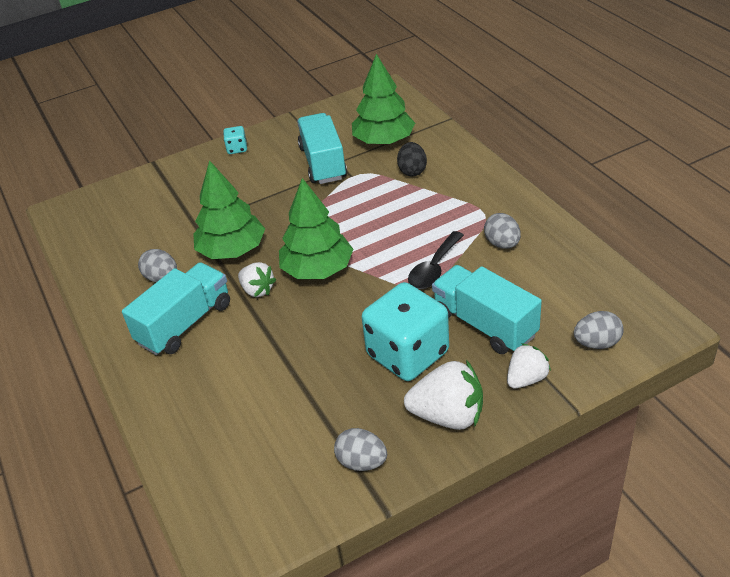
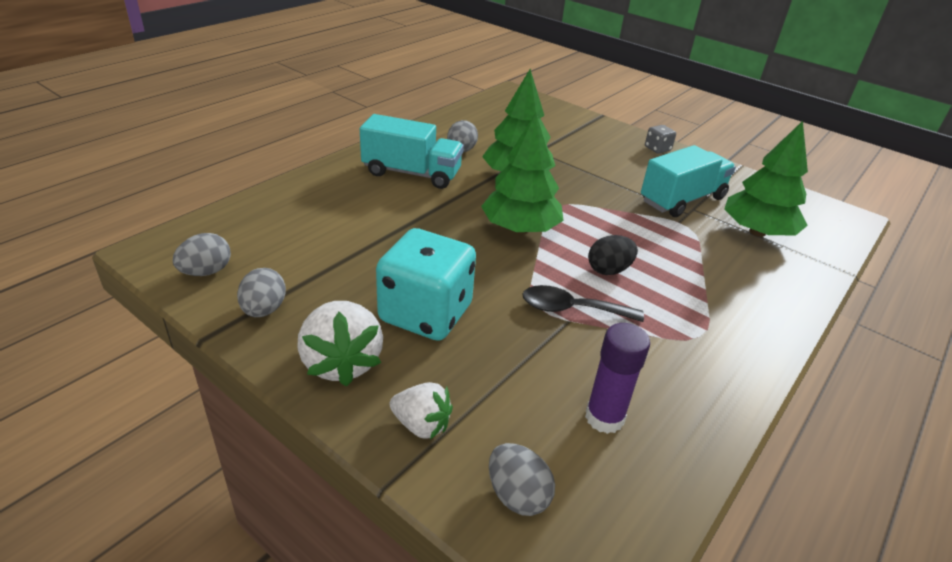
camera: 60 degrees right, 5 degrees down
(237, 149) = (657, 149): turquoise dice -> grey dice
(257, 290) = (472, 200): white strawberry -> none
(412, 171) = (725, 262): black egg -> black egg (609, 270)
(484, 324) = (500, 369): turquoise truck -> none
(502, 244) = (654, 361): grey egg -> grey egg (206, 272)
(545, 284) = (604, 418): none -> purple glue stick

